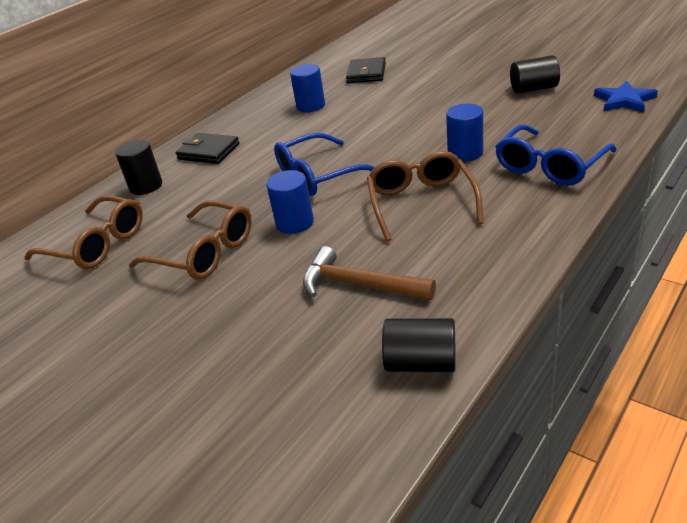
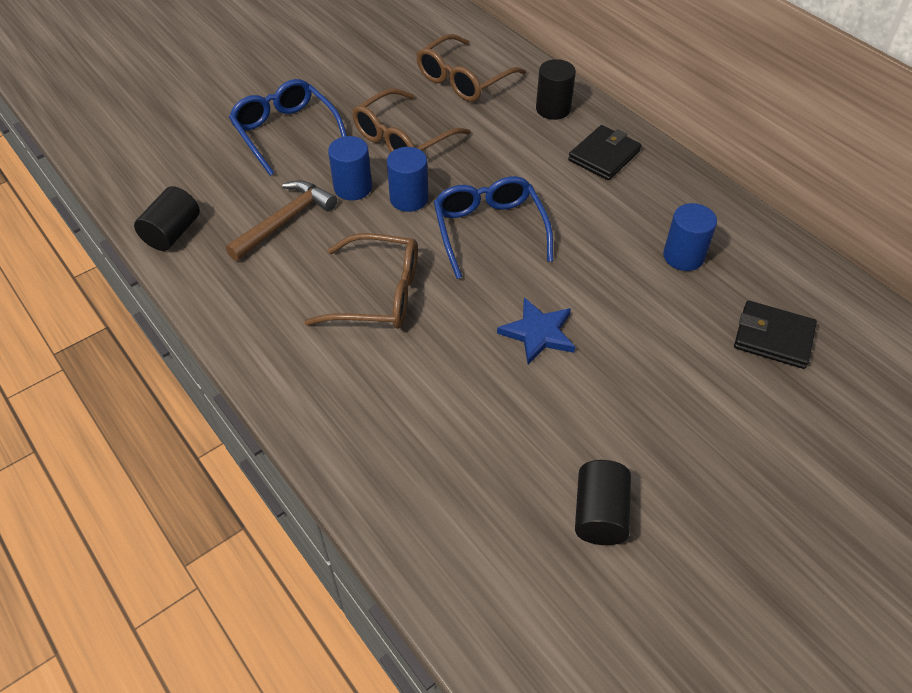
camera: 100 degrees right, 15 degrees up
(465, 153) = (456, 363): blue cylinder -> blue cylinder (353, 188)
(550, 166) = (373, 428): blue glasses -> blue glasses (285, 132)
(624, 100) = (491, 607): blue star -> blue star (538, 333)

